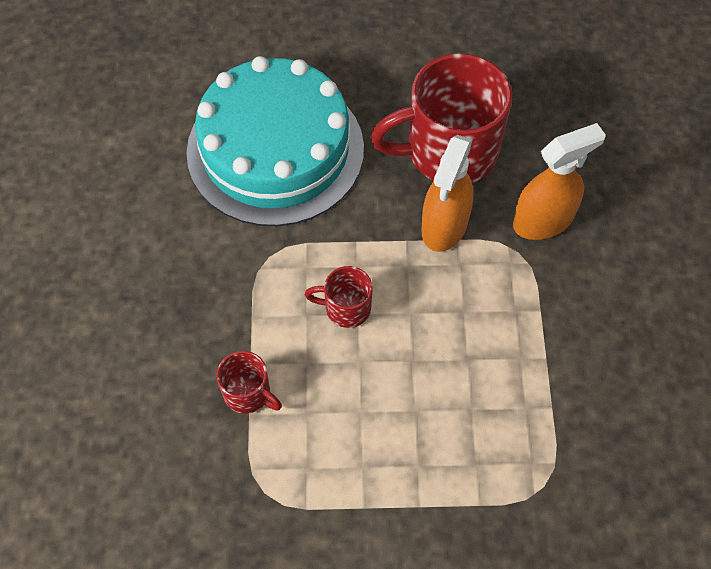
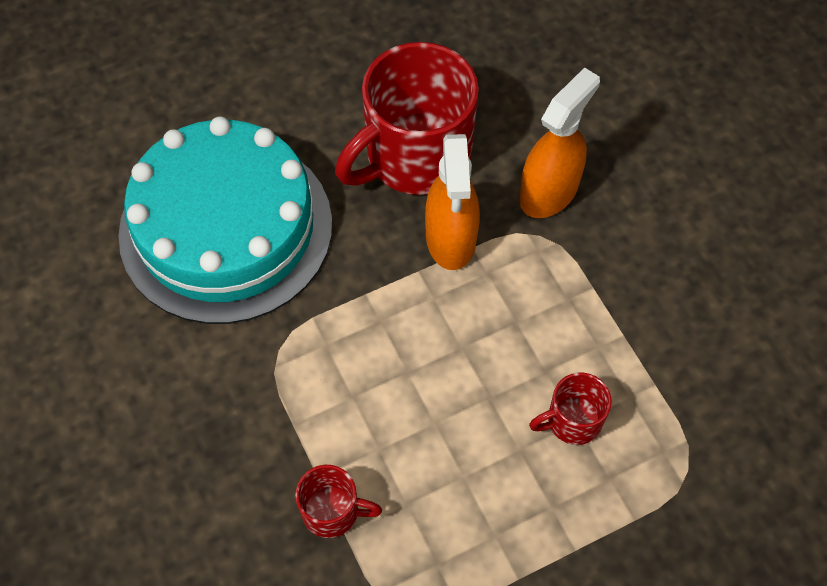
camera: 25 degrees left, 0 degrees up
(346, 308) = (391, 371): red mug -> red mug (572, 421)

